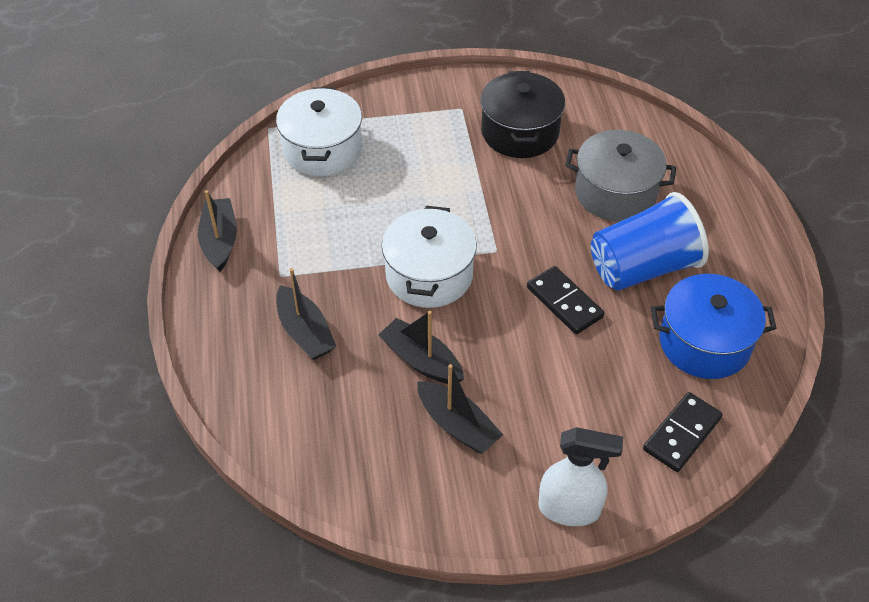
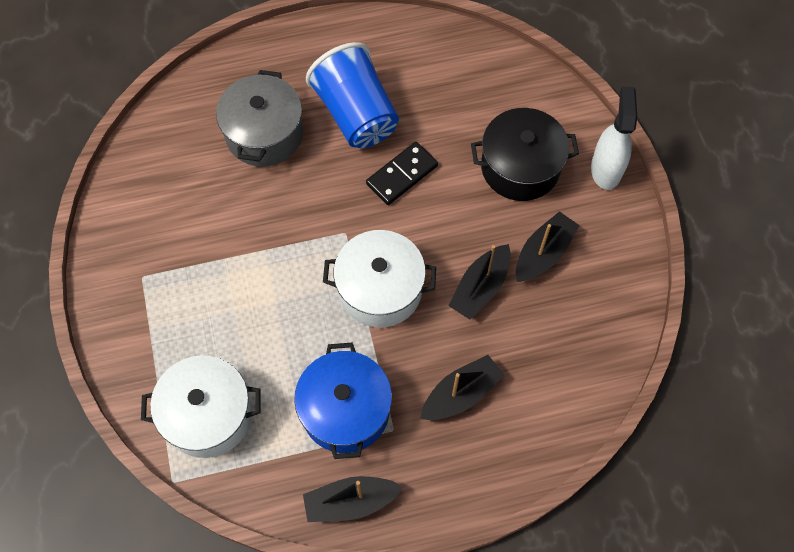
camera: 95 degrees left, 15 degrees up
(520, 132) = (180, 218): black pot -> black pot (520, 167)
(681, 434) = (525, 93): black domino -> none
(704, 343) = (434, 73): blue pot -> blue pot (345, 410)

